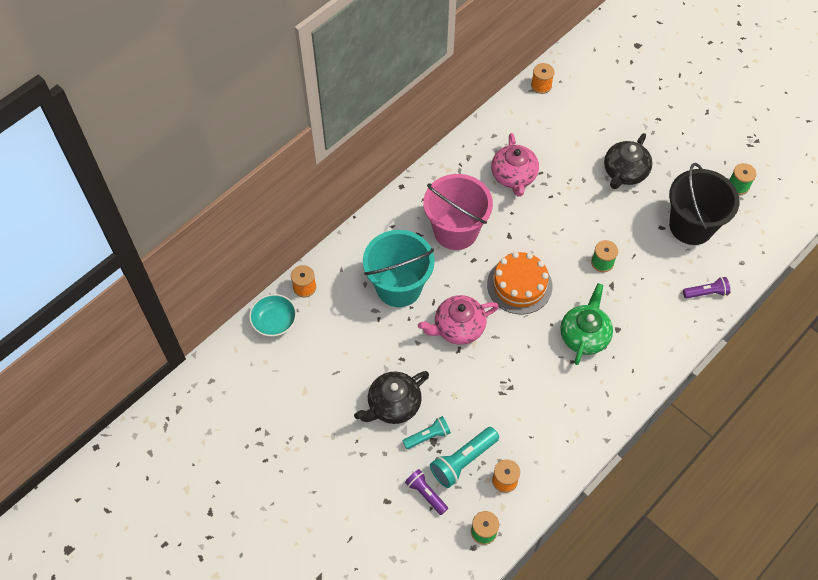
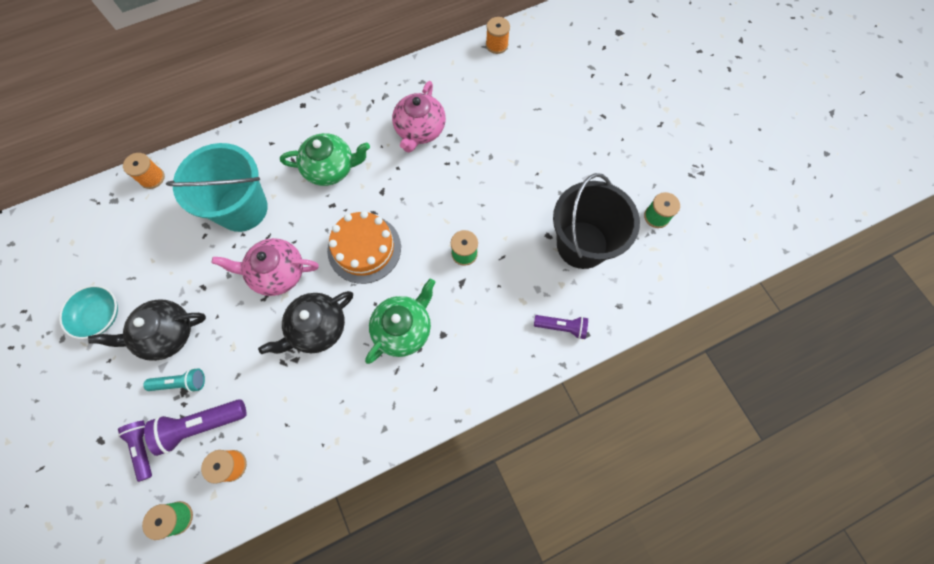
camera: 20 degrees right, 10 degrees up
(274, 321) = (104, 203): turquoise bowl -> turquoise bowl (100, 316)
(455, 231) = (330, 168): pink bucket -> green teapot
(463, 461) = (201, 425): turquoise flashlight -> purple flashlight
(624, 172) = (538, 162): black teapot -> black teapot (317, 328)

